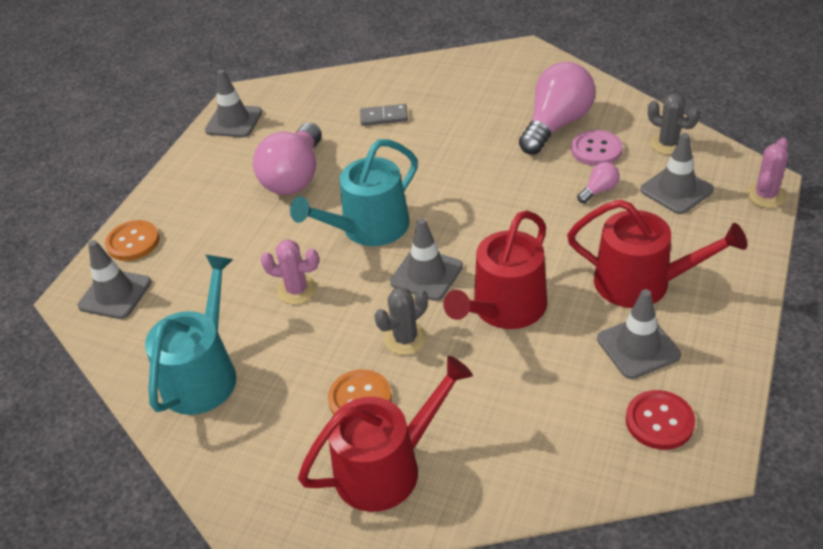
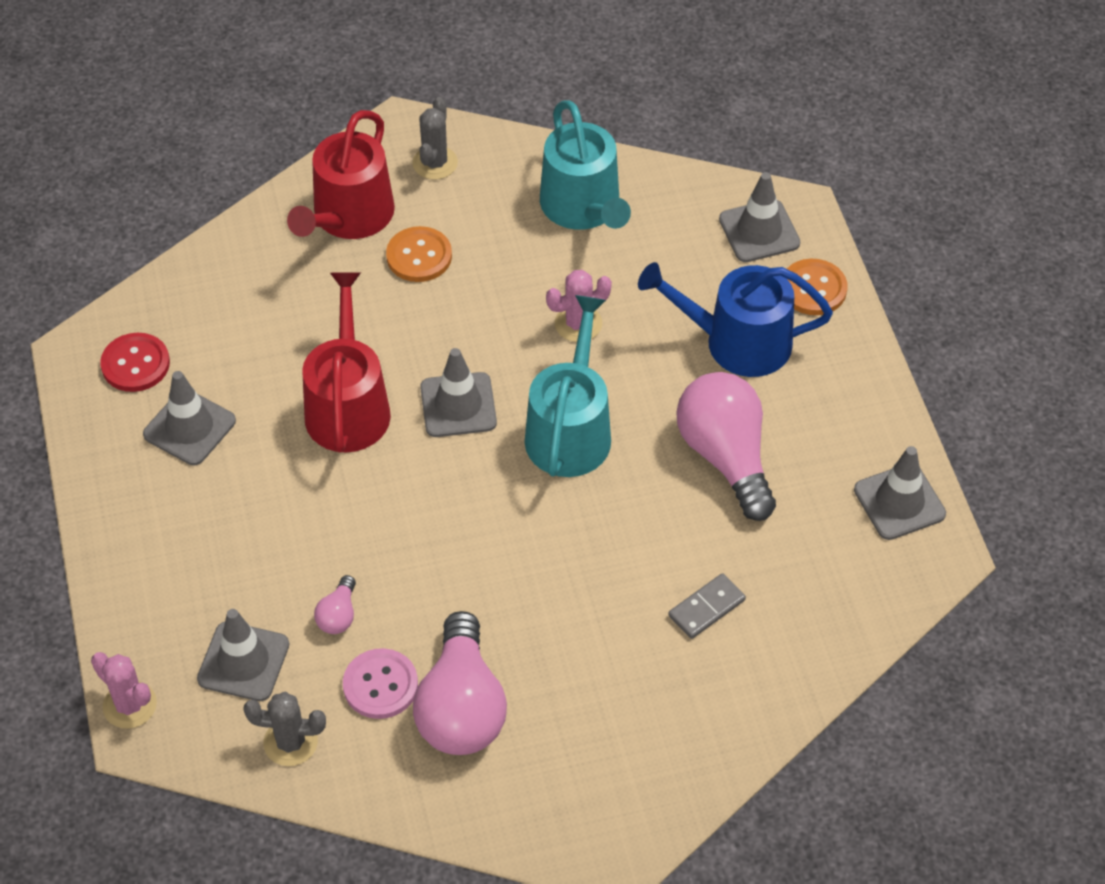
camera: 140 degrees right, 10 degrees up
(214, 232) = (737, 342): none -> blue watering can
(405, 339) = (423, 328): grey cactus -> grey cactus (435, 163)
(641, 283) = (221, 505): red watering can -> none
(765, 195) = (130, 705): pink cactus -> pink cactus turned 45 degrees counterclockwise

